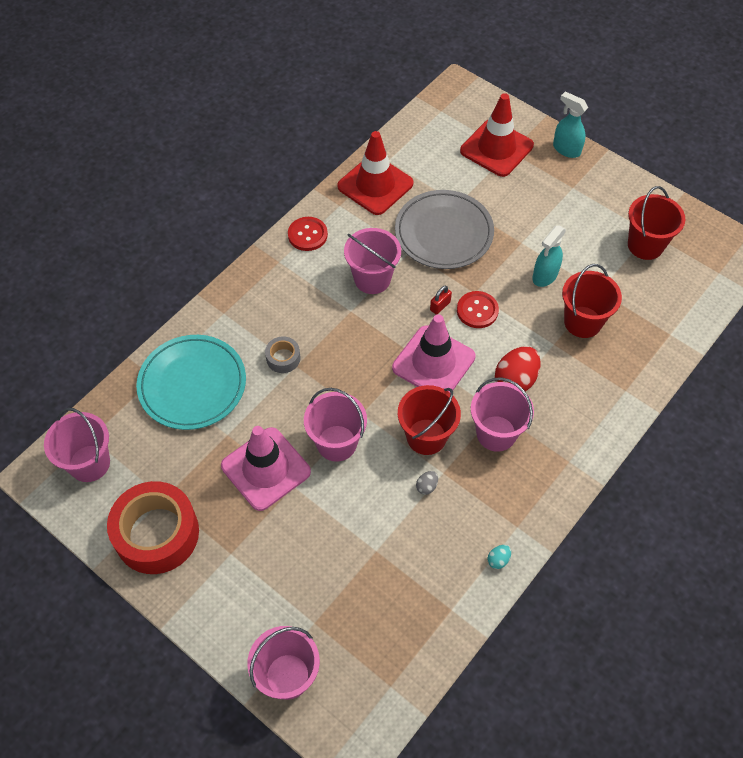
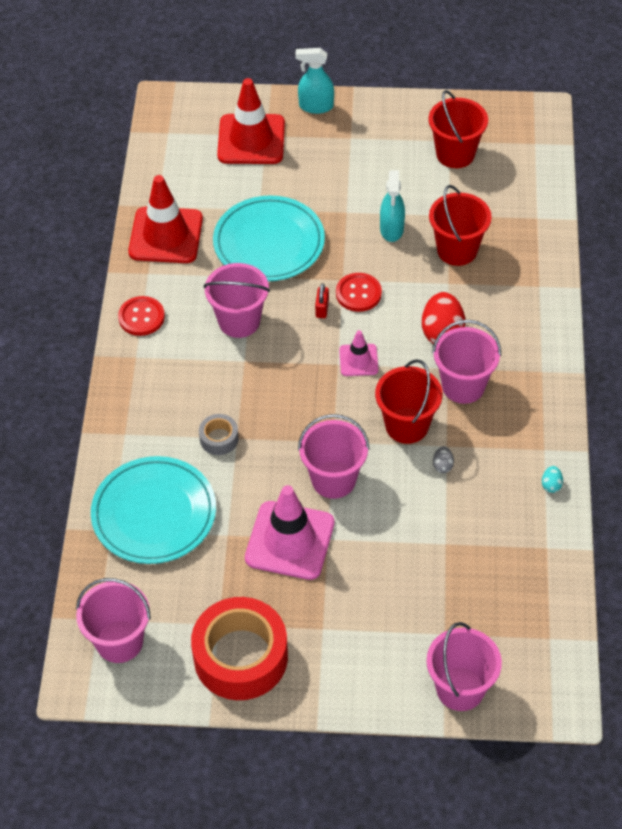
camera: 35 degrees left, 5 degrees down
(433, 362) = (358, 360): pink traffic cone -> pink traffic cone, size x0.52
(444, 233) = (269, 243): grey plate -> turquoise plate

